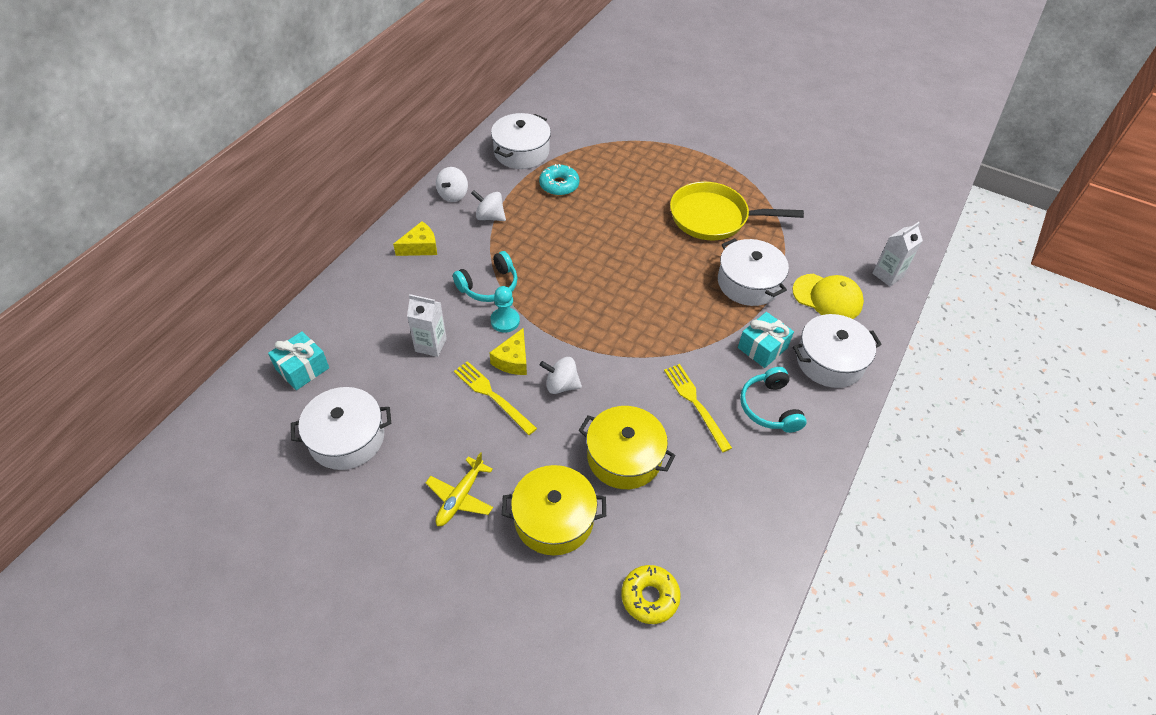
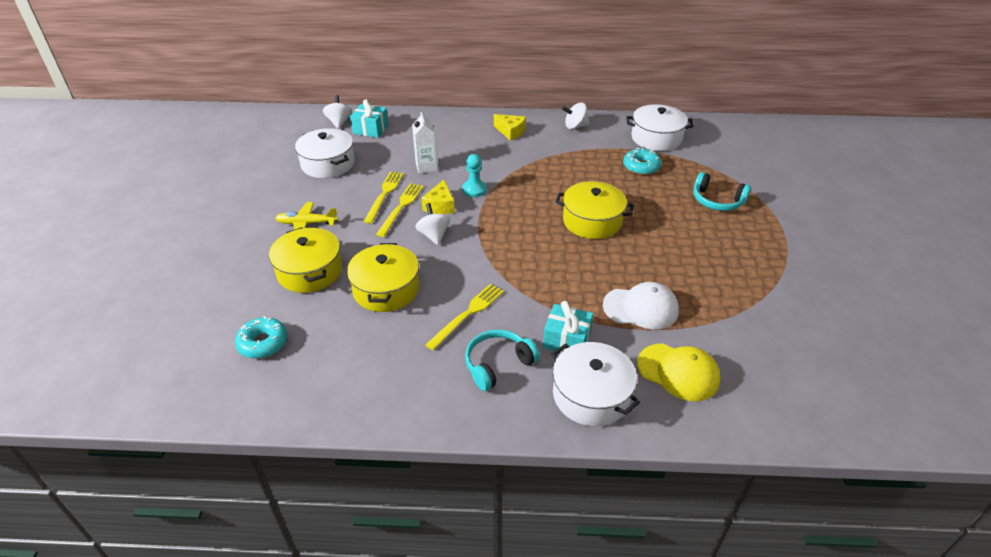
camera: 65 degrees right, 10 degrees down
(456, 402) = (384, 195): none -> yellow fork
(489, 285) = (502, 171): turquoise headphones -> turquoise headphones (717, 201)
(490, 217) = (570, 148): white spinning top -> white spinning top (339, 122)
(513, 360) = (440, 205): yellow cheese -> yellow cheese turned 75 degrees counterclockwise
(617, 257) = (592, 221): none -> yellow pot
(649, 597) = (263, 343): yellow donut -> turquoise donut
(714, 217) = (702, 261): yellow pan -> none
(748, 283) = (641, 308): white pot -> white cap
(827, 297) = (678, 372): yellow cap -> yellow cap turned 60 degrees counterclockwise
(887, 275) = (764, 417): white carton -> none

